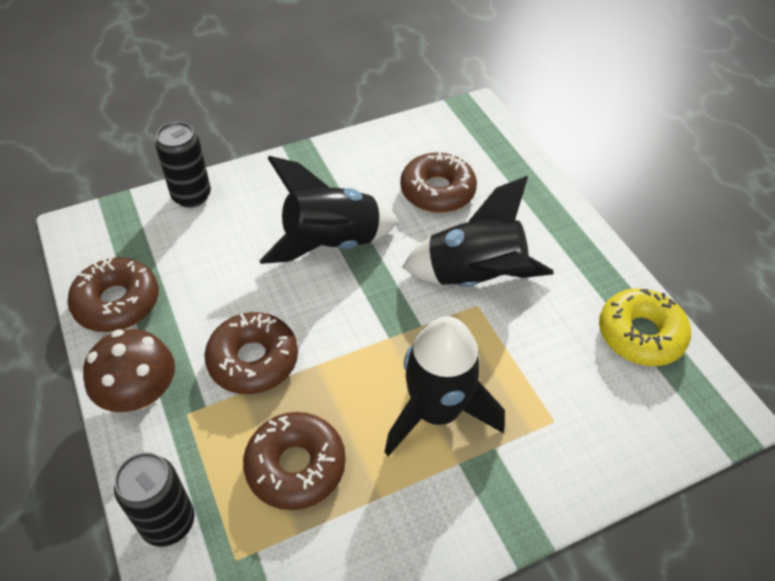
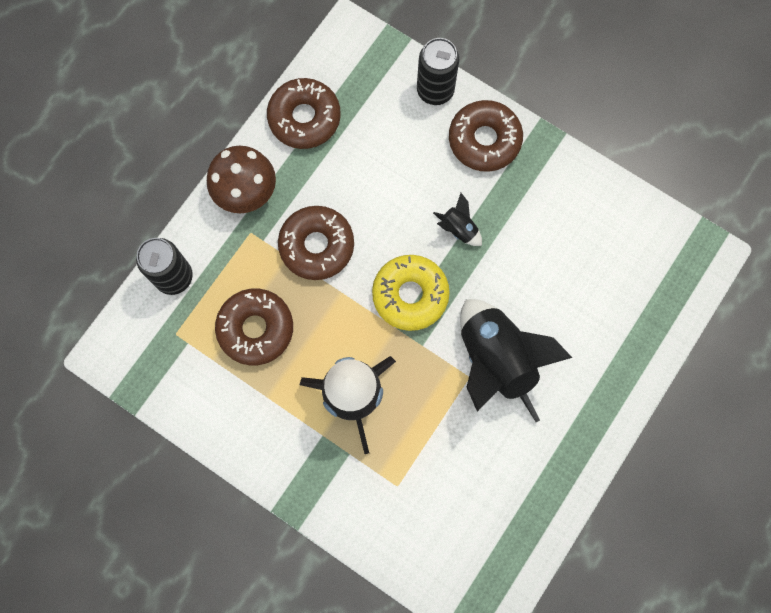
camera: 60 degrees right, 25 degrees up
(331, 243) = (458, 229): black rocket -> black rocket, size x0.43
(437, 191) = (574, 279): brown donut -> brown donut (484, 140)
(640, 334) = (521, 519): yellow donut -> yellow donut (410, 295)

